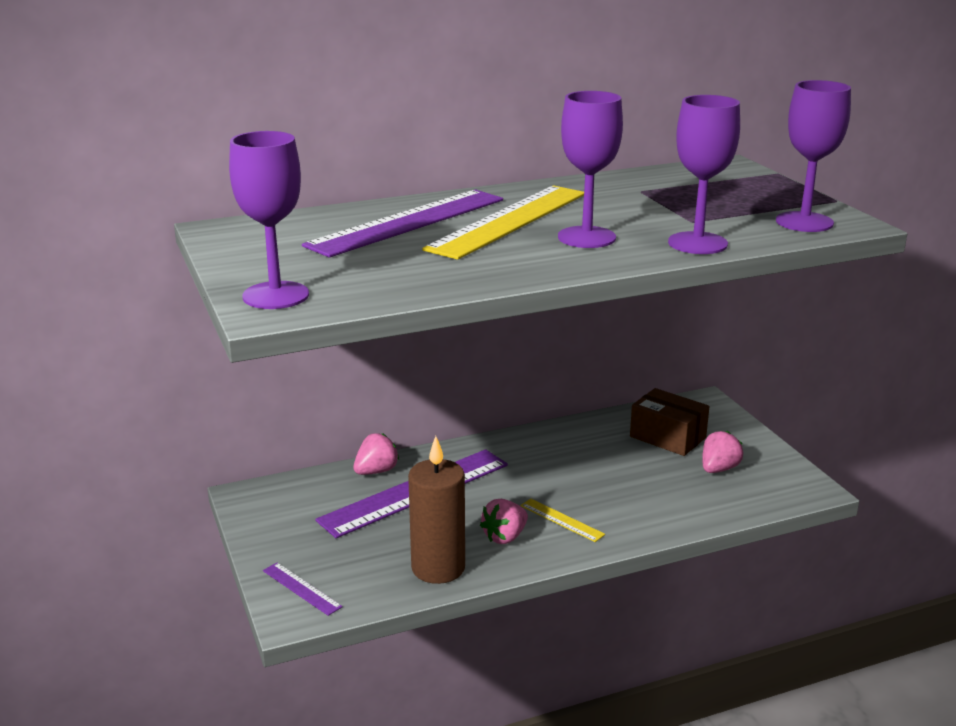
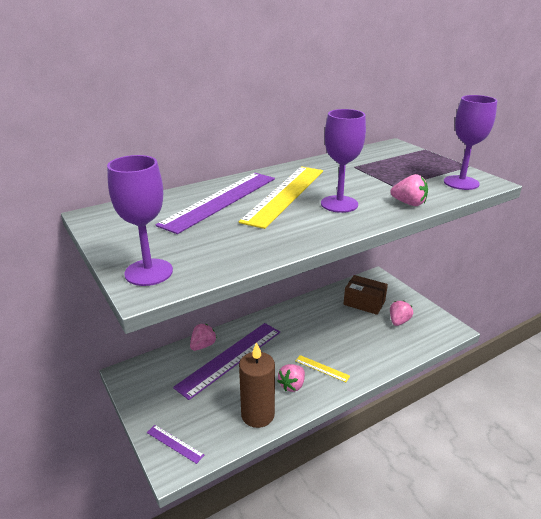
camera: 10 degrees left, 5 degrees up
(697, 243) = (409, 203): purple goblet -> pink strawberry

